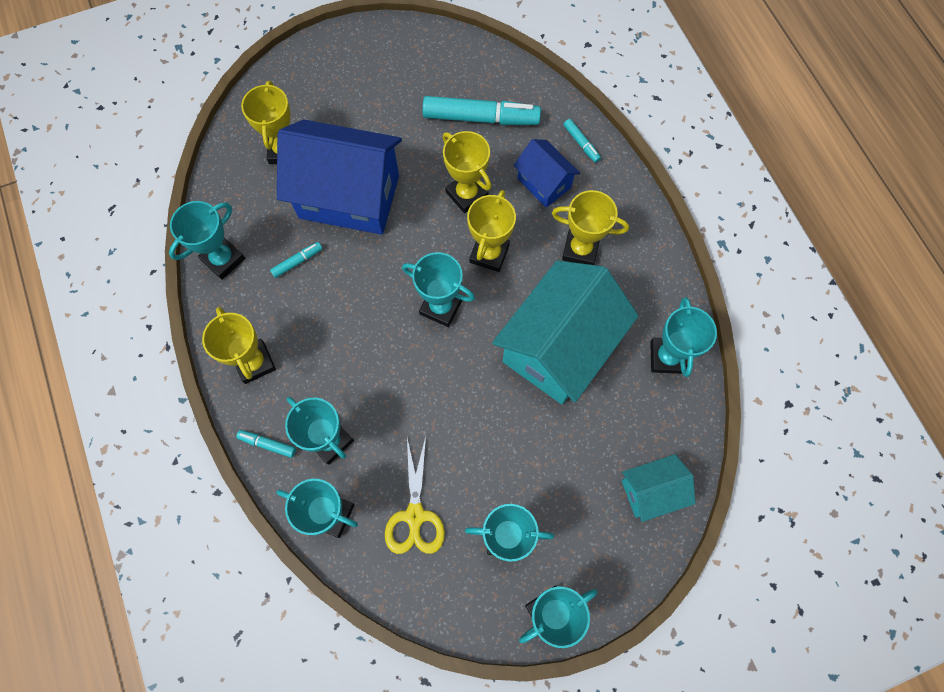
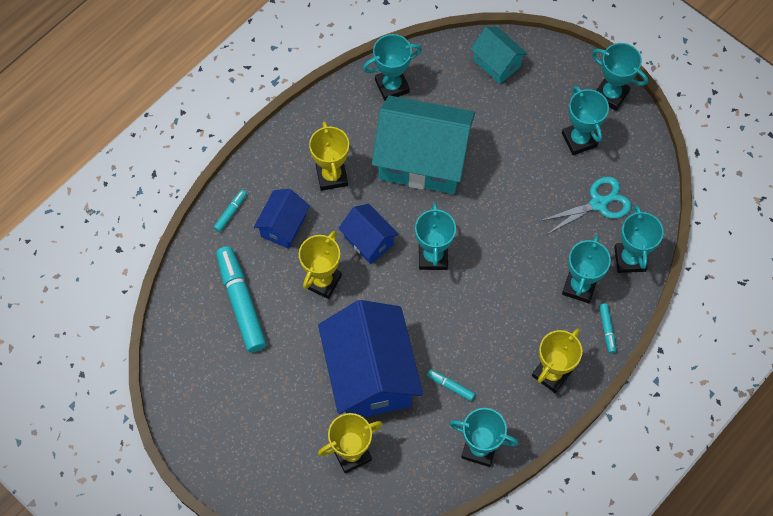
camera: 115 degrees left, 5 degrees down
(415, 516) = (599, 203): yellow scissors -> turquoise scissors
(489, 254) = (369, 241): yellow trophy -> blue house

